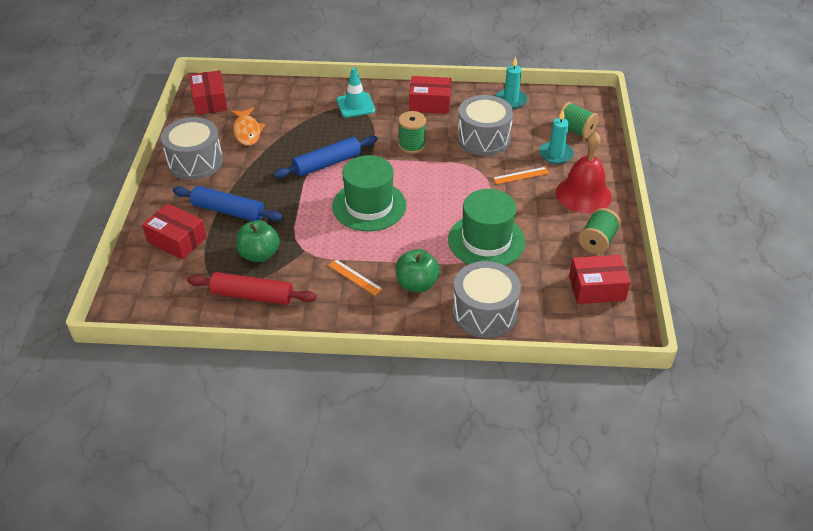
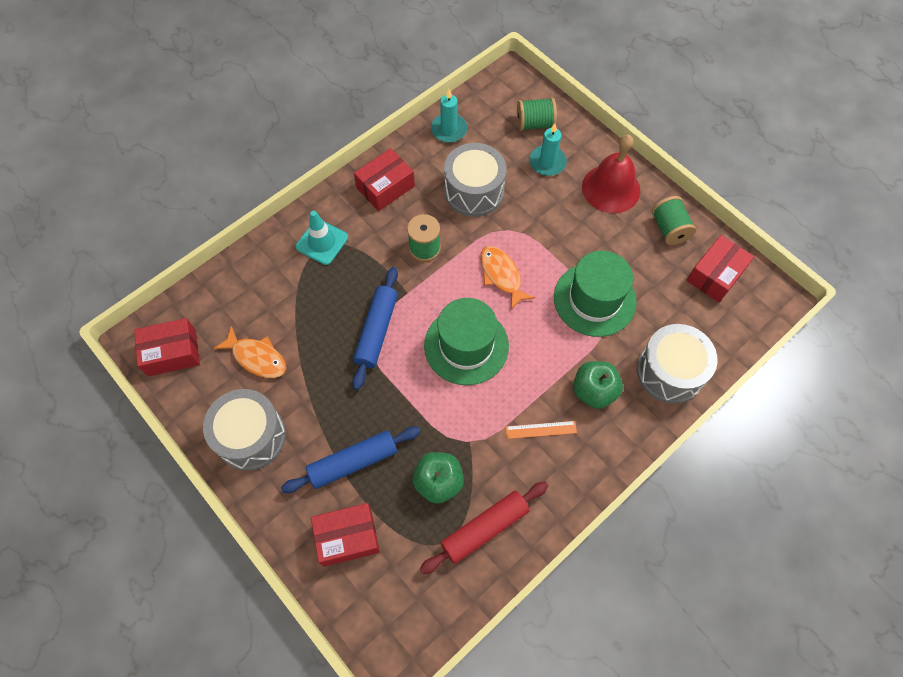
camera: 45 degrees left, 20 degrees up
(210, 101) = (172, 353): red box -> red box turned 45 degrees counterclockwise
(441, 188) = (501, 275): none -> orange fish
(521, 175) = (546, 208): orange ruler -> none

